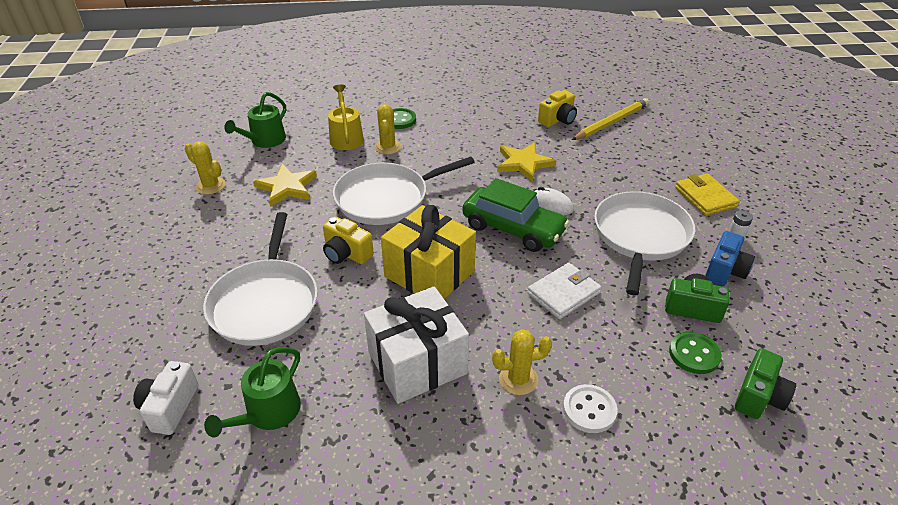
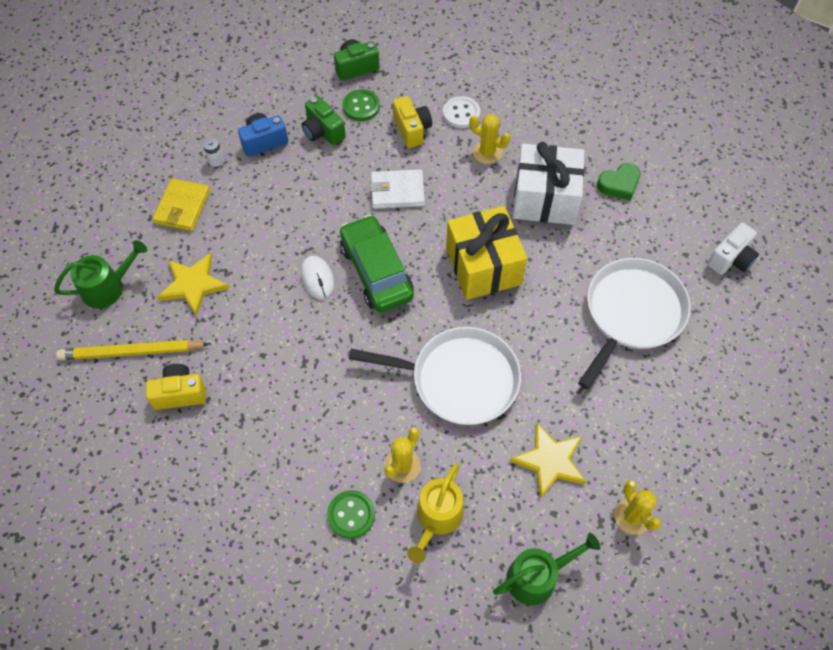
camera: 145 degrees left, 20 degrees up
(268, 413) = (663, 219): green watering can -> green watering can (107, 287)
(343, 426) = (619, 184): none -> green heart
(346, 254) = (538, 328): yellow camera -> yellow camera (412, 129)
(523, 163) = (287, 346): yellow star -> yellow star (193, 285)
(640, 236) = (284, 203): white pan -> none

